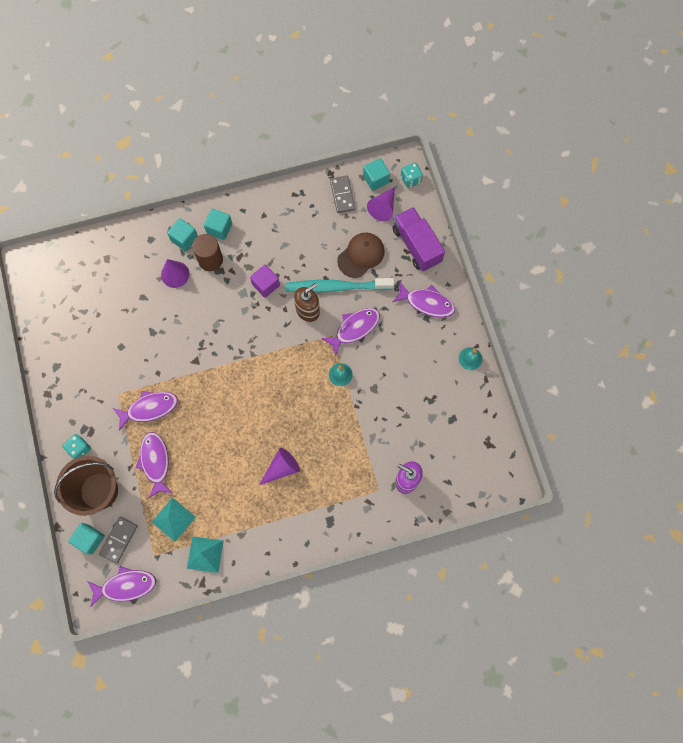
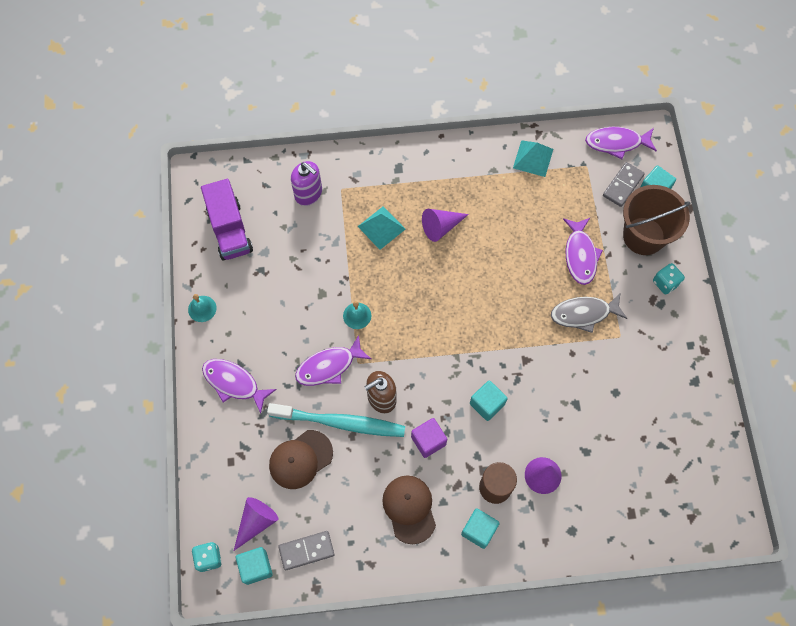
camera: 170 degrees left, 5 degrees down
(149, 408) = (583, 314): purple fish -> grey fish
(173, 519) = (563, 195): turquoise pyramid -> turquoise pyramid (381, 227)
(184, 239) = (527, 523): turquoise cube -> turquoise cube (487, 404)
(272, 234) = (409, 509): none -> brown cap
(342, 195) = (306, 551): grey domino -> grey domino turned 75 degrees clockwise
(416, 245) = (226, 461): purple truck -> purple truck (230, 230)

